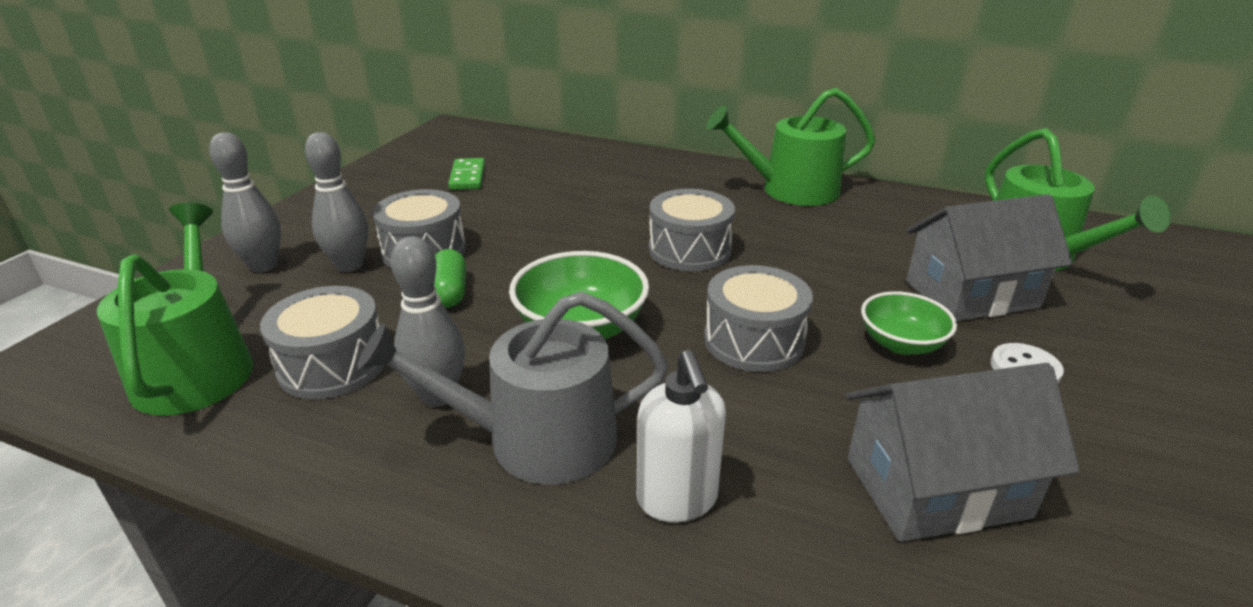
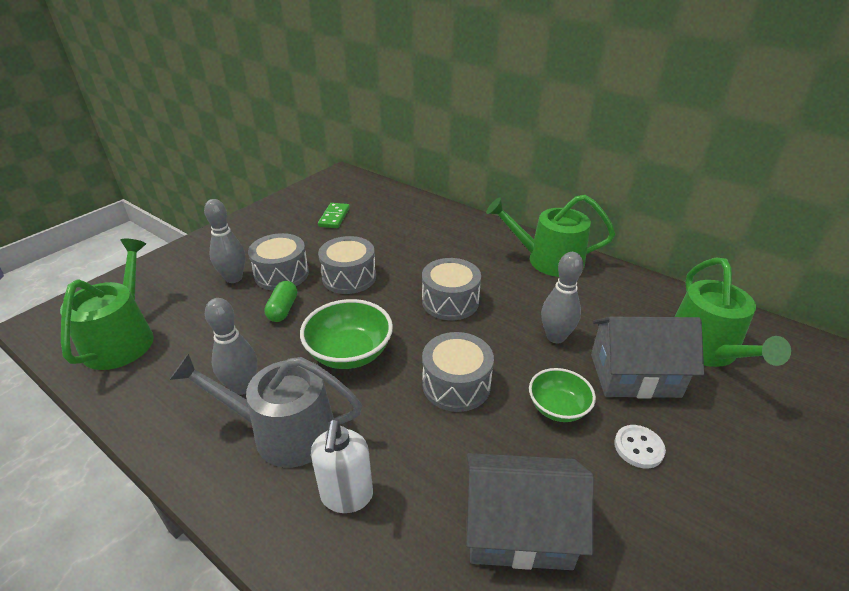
camera: 15 degrees right, 5 degrees up
(263, 266) = (186, 270): grey bowling pin -> grey bowling pin (555, 337)
(332, 365) = (194, 352): grey drum -> grey drum (349, 277)

